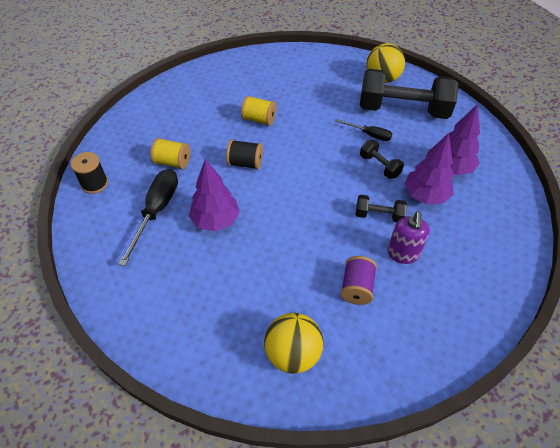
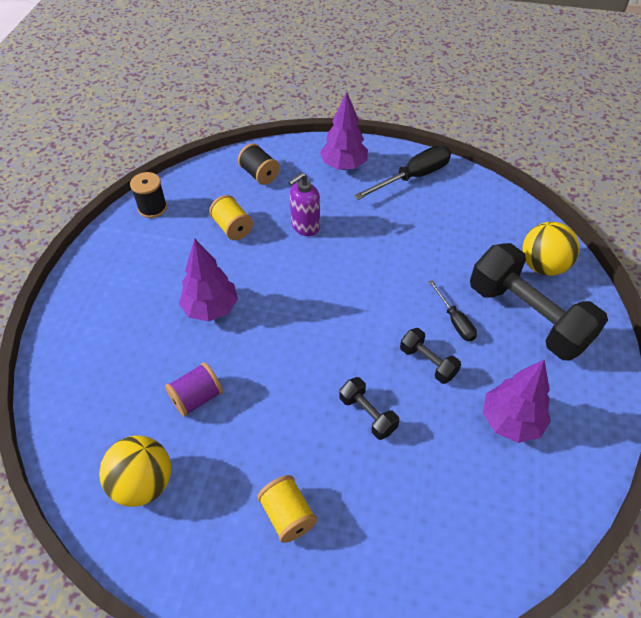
camera: 40 degrees right, 0 degrees up
(156, 211) = (173, 266): black screwdriver -> black screwdriver (413, 177)
(245, 163) = (295, 270): black spool -> black spool (259, 174)
(259, 119) = (355, 233): yellow spool -> yellow spool (288, 515)
(356, 288) = (264, 470): purple spool -> purple spool (197, 398)
(379, 166) = (428, 362): black dumbbell -> black dumbbell turned 45 degrees counterclockwise
(403, 254) = (347, 473): purple soap dispenser -> purple soap dispenser (305, 226)
(425, 196) = (443, 430): purple tree -> purple tree (343, 166)

